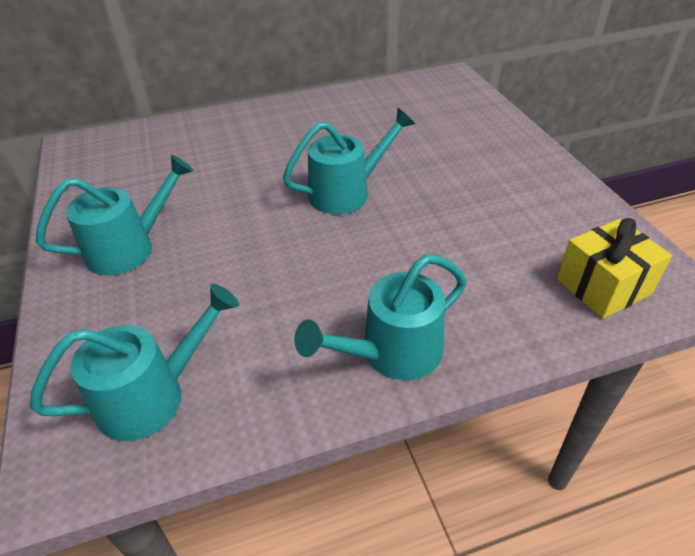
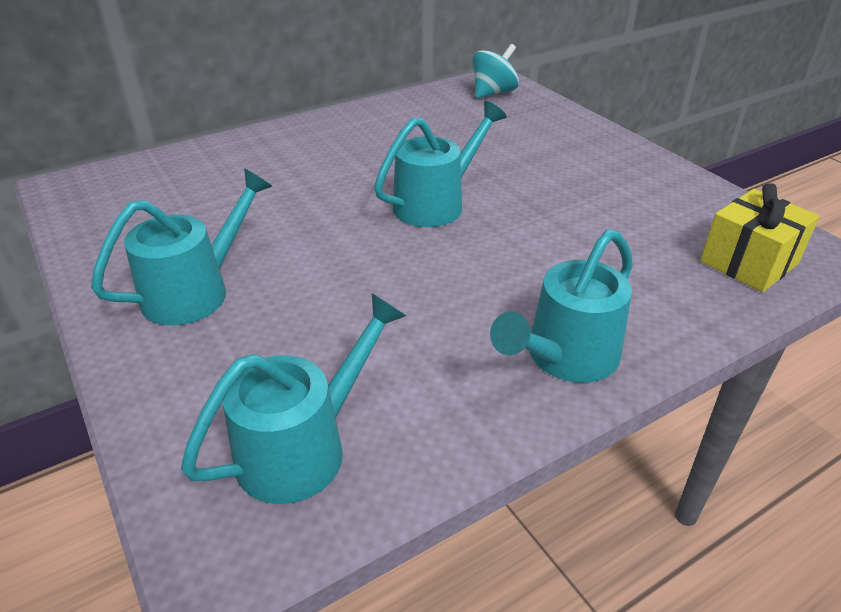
camera: 15 degrees left, 5 degrees down
(443, 89) = (493, 93): none -> turquoise spinning top

